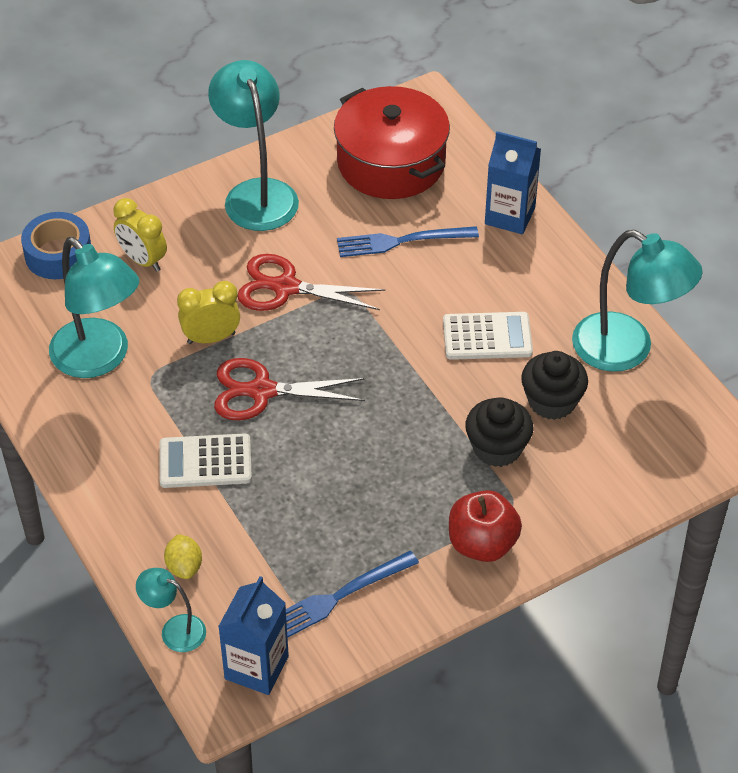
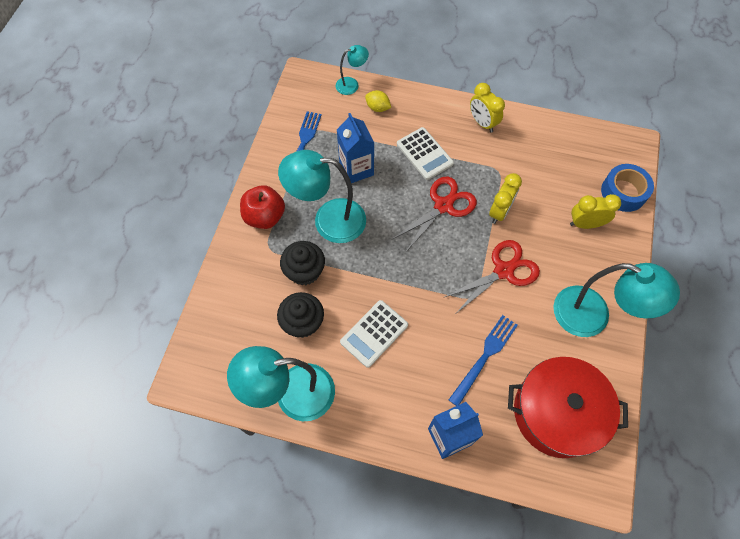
camera: 135 degrees right, 15 degrees up
(88, 440) = (482, 123): none -> yellow clock
(99, 359) = (530, 159): turquoise lamp -> turquoise lamp (328, 220)
(205, 462) = (424, 154): white calculator -> white calculator turned 105 degrees clockwise
(256, 667) = (305, 96): blue carton -> blue carton (356, 169)

